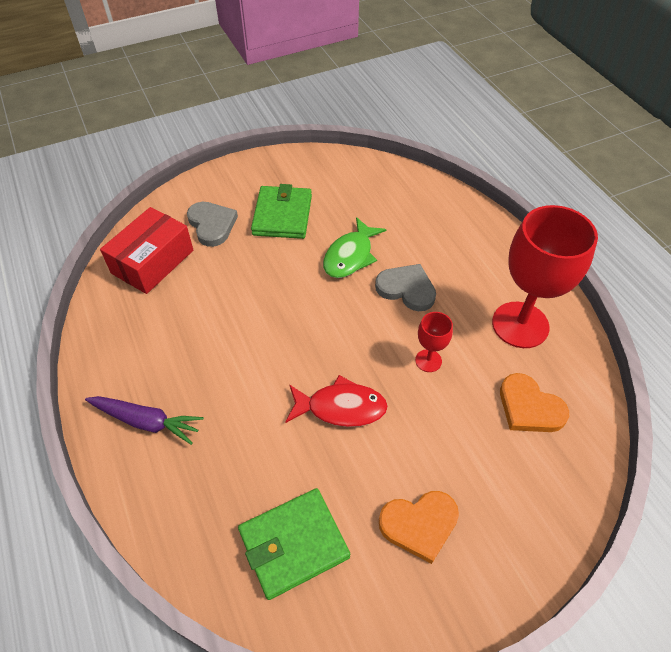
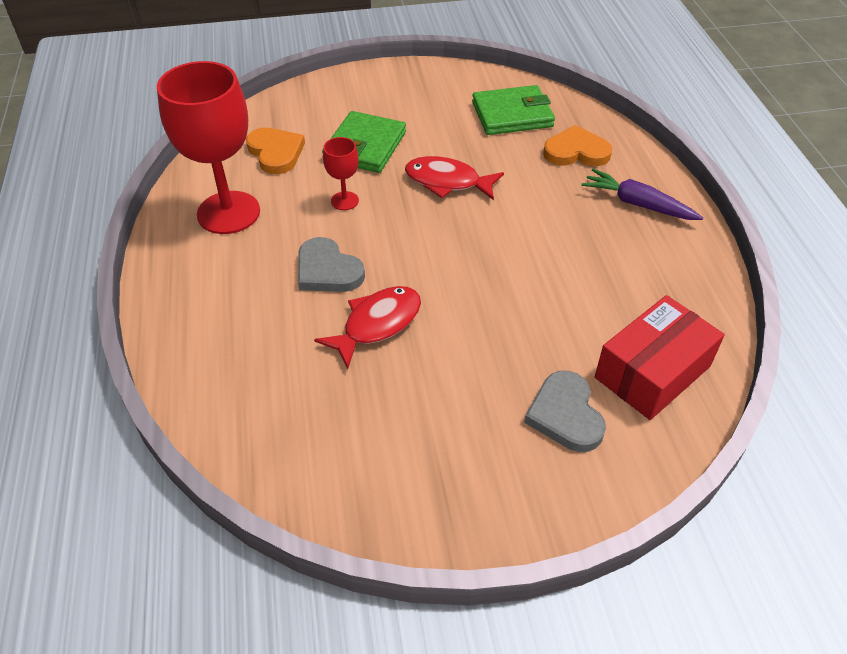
camera: 165 degrees left, 5 degrees down
(282, 215) = (454, 408): green wallet -> green wallet (365, 146)
(350, 256) = (377, 324): green fish -> red fish
(419, 525) = (413, 108): orange heart -> orange heart (576, 151)

